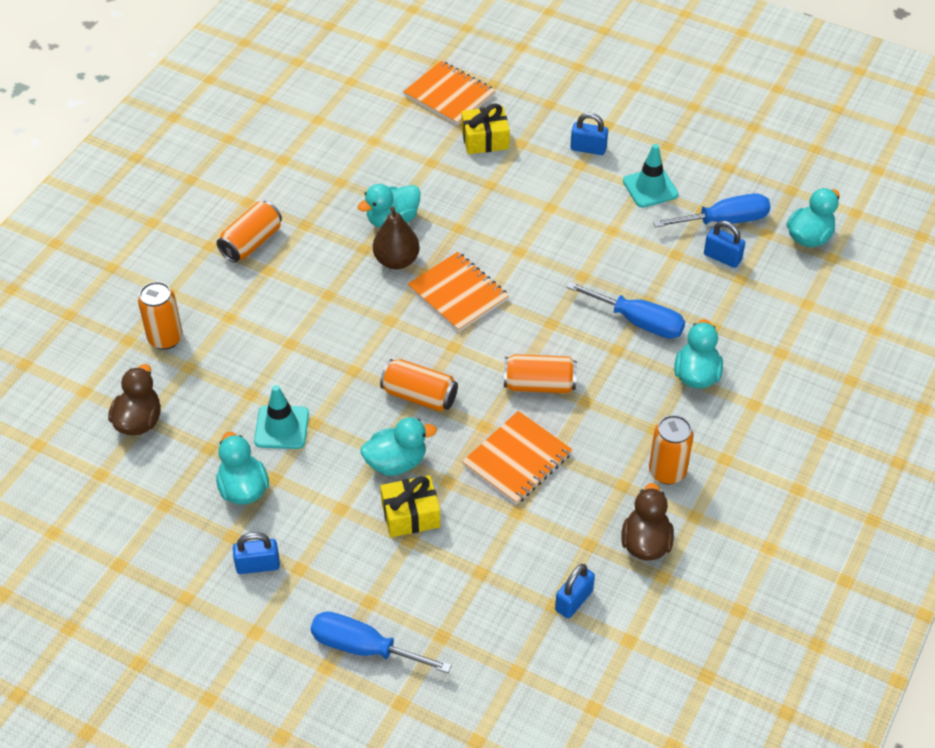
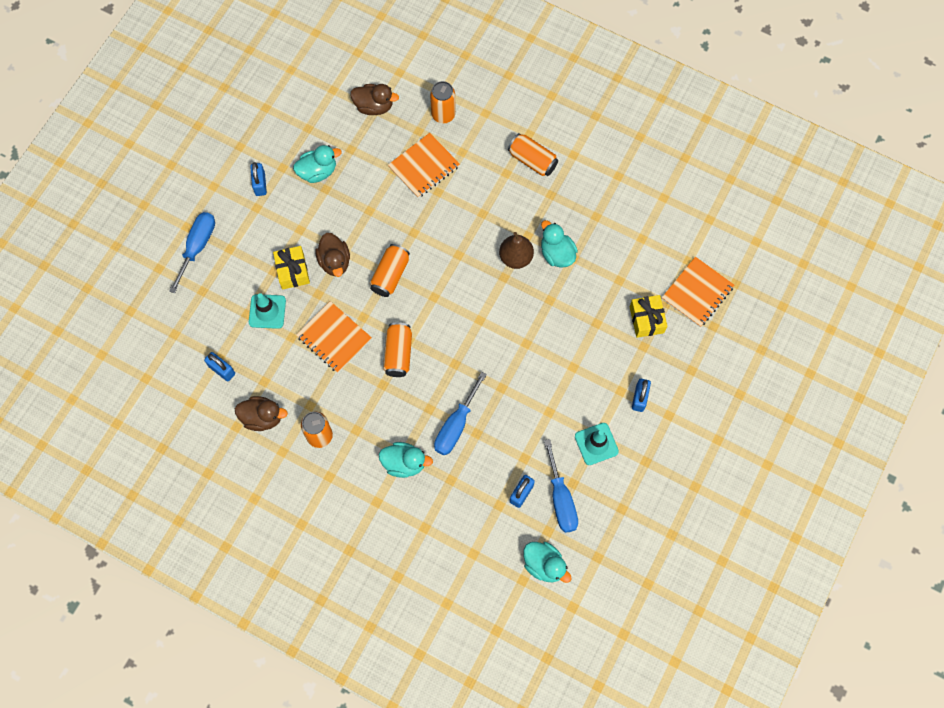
camera: 90 degrees right, 20 degrees up
(281, 427) = (366, 191): turquoise traffic cone -> turquoise traffic cone (267, 311)
(396, 462) = (335, 262): turquoise duck -> brown duck
(458, 294) = (483, 300): orange notebook -> orange notebook (424, 166)

